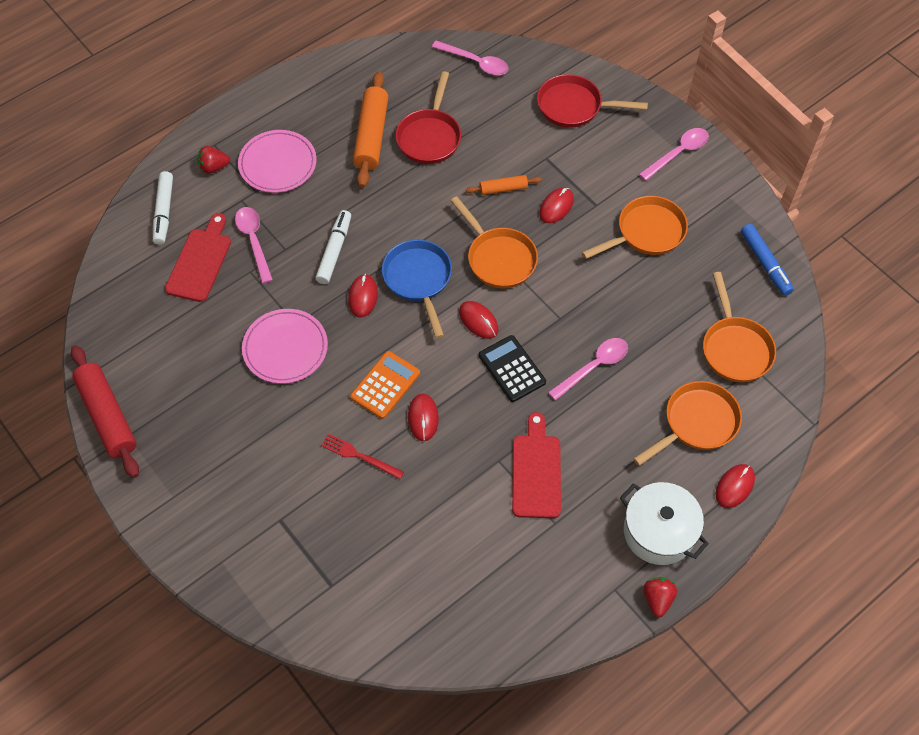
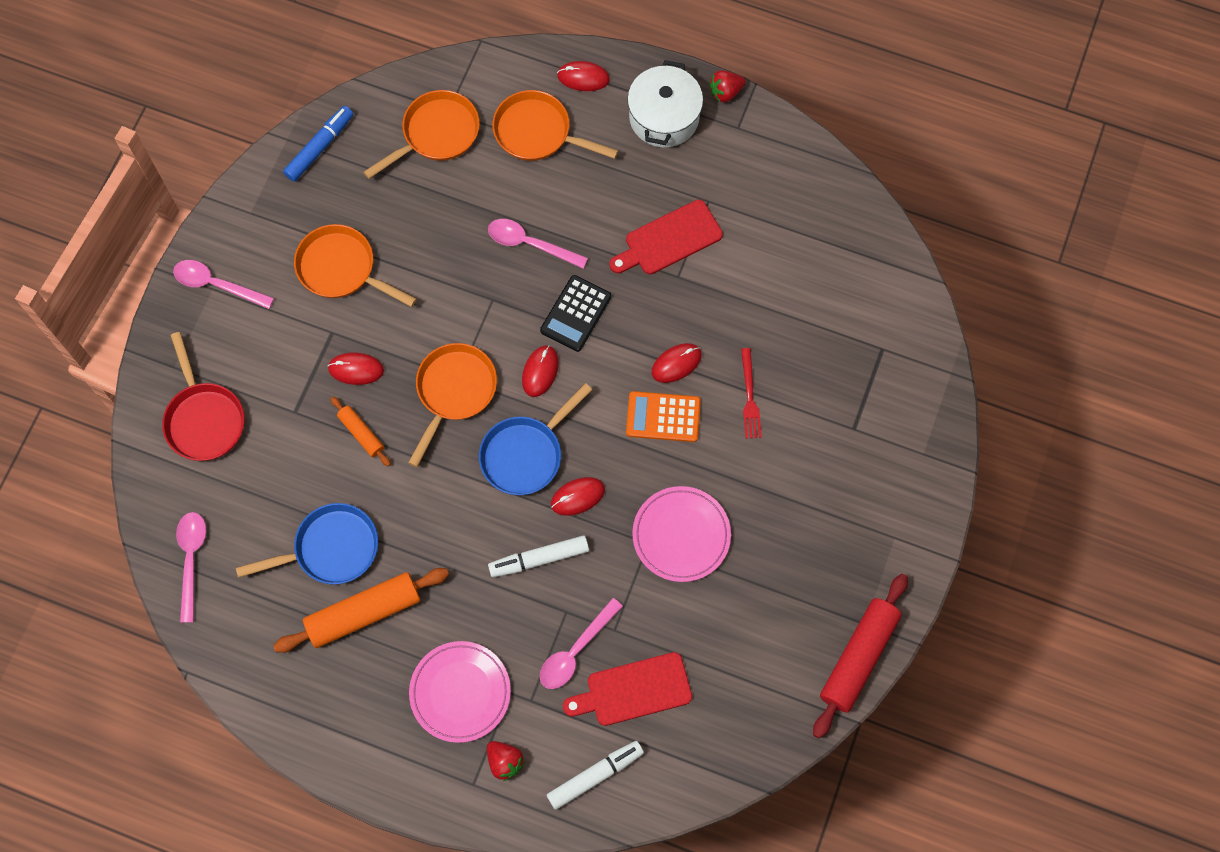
camera: 120 degrees left, 10 degrees up
(429, 137) = (331, 549): red pan -> blue pan

